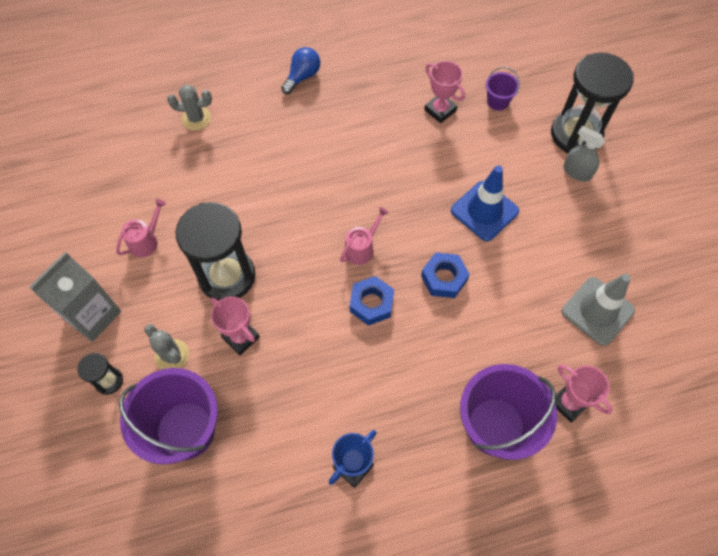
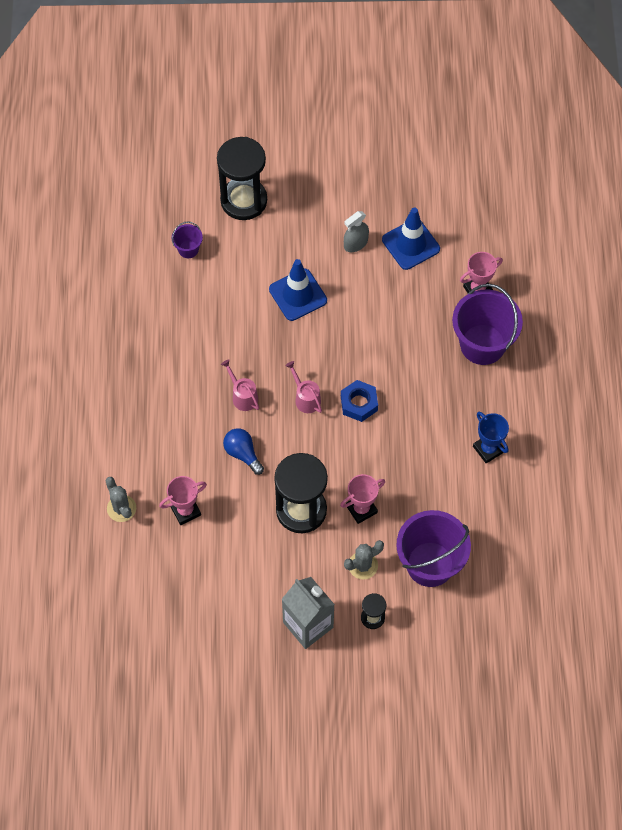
camera: 75 degrees left, 0 degrees up
(146, 241) = (246, 571): pink watering can -> pink watering can (243, 396)
(196, 118) = (121, 508): grey cactus -> grey cactus turned 45 degrees counterclockwise
(302, 77) = (102, 405): blue light bulb -> blue light bulb (242, 453)
(440, 110) = (182, 298): pink trophy -> pink trophy (185, 511)
(444, 278) = (351, 344): blue nut -> none
(577, 172) = (281, 213): grey spray bottle -> grey spray bottle (355, 243)
(597, 311) = (410, 244): grey traffic cone -> blue traffic cone

